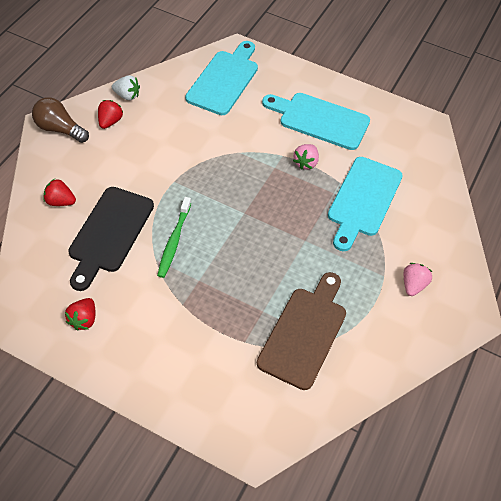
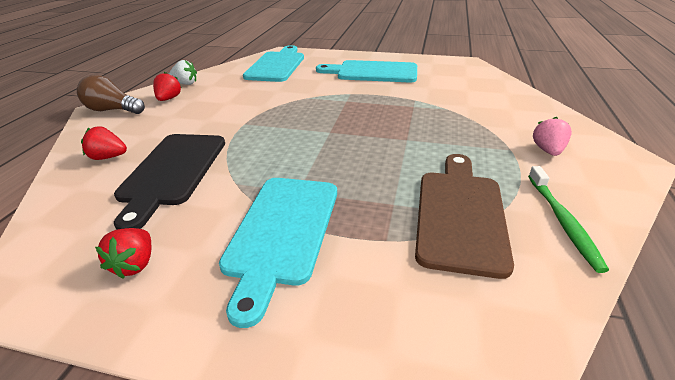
camera: 10 degrees left, 20 degrees down
(174, 241) = (256, 165): green toothbrush -> green toothbrush (563, 221)
(306, 163) = (375, 94): pink strawberry -> none
(363, 200) = (445, 106): turquoise cutting board -> turquoise cutting board (282, 232)

